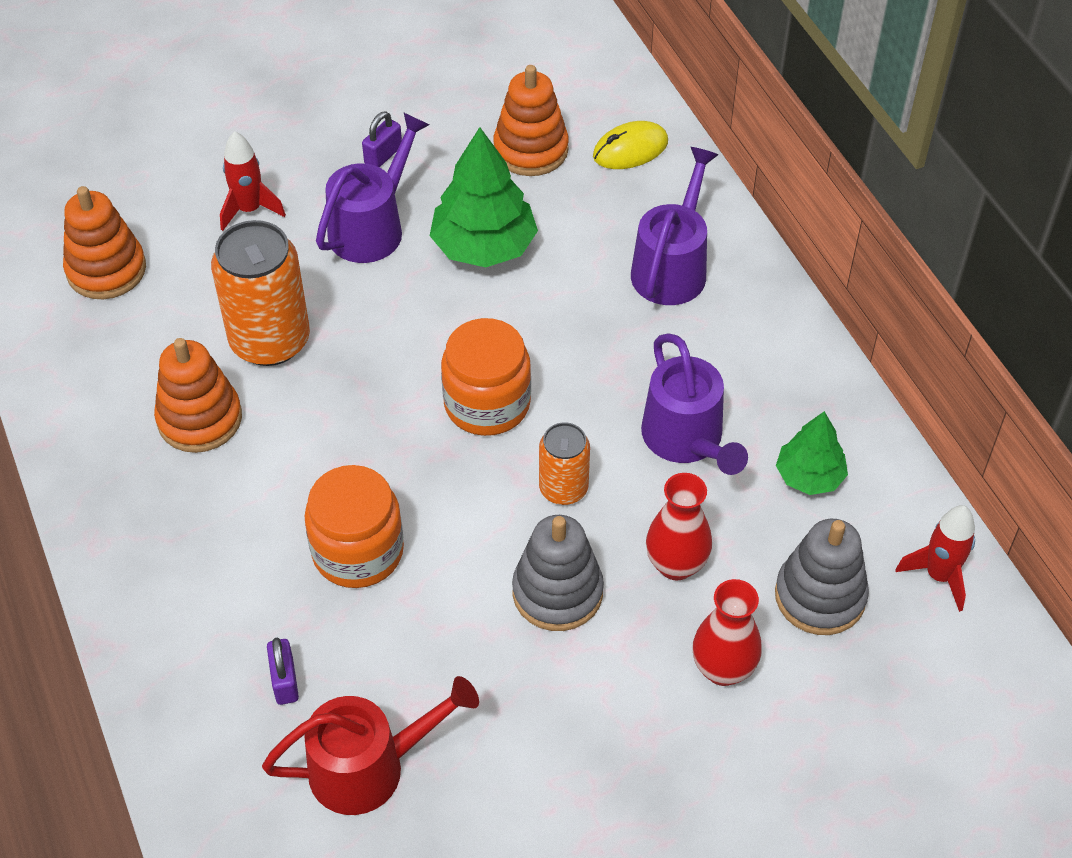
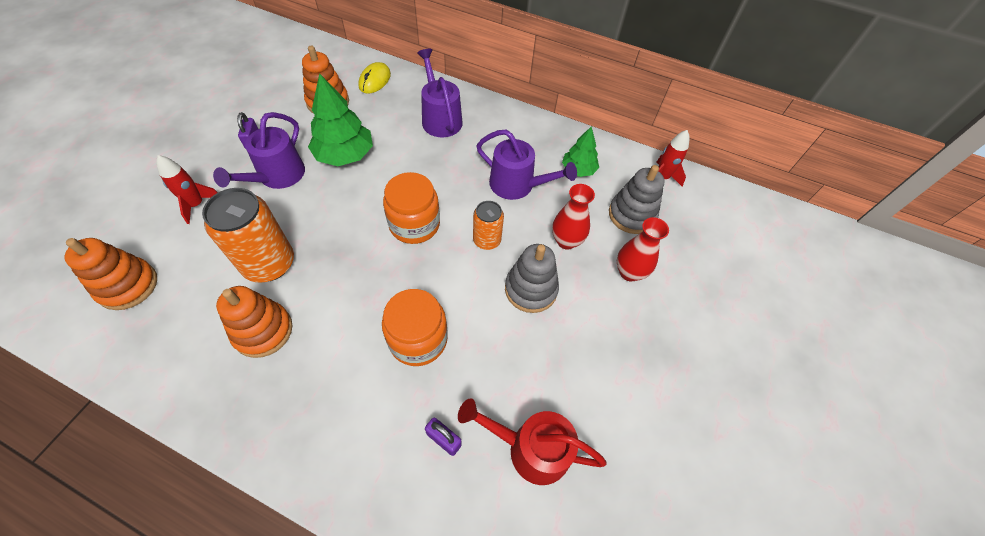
camera: 45 degrees left, 5 degrees up
(369, 767) = (530, 448): red watering can -> red watering can turned 105 degrees counterclockwise
(372, 227) = (277, 176): purple watering can -> purple watering can turned 150 degrees counterclockwise

